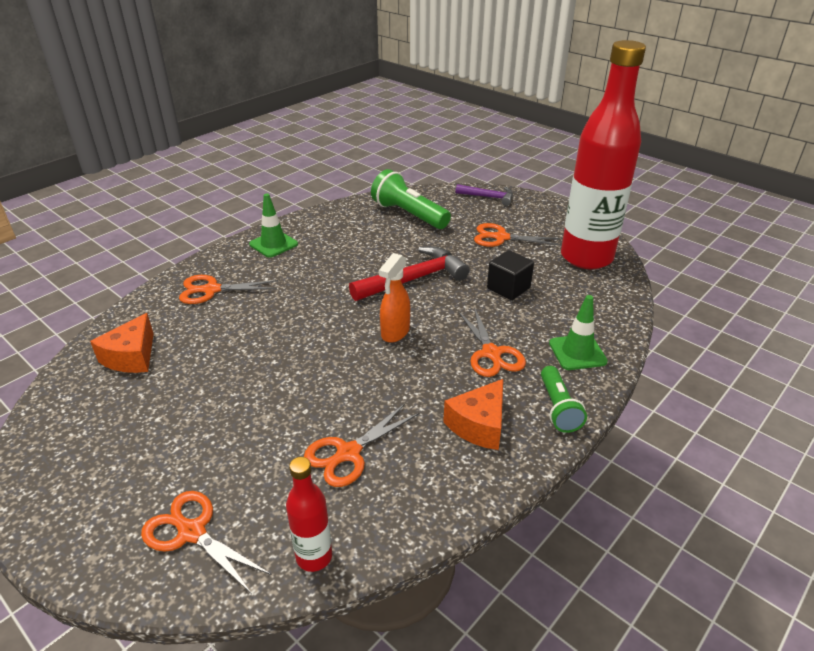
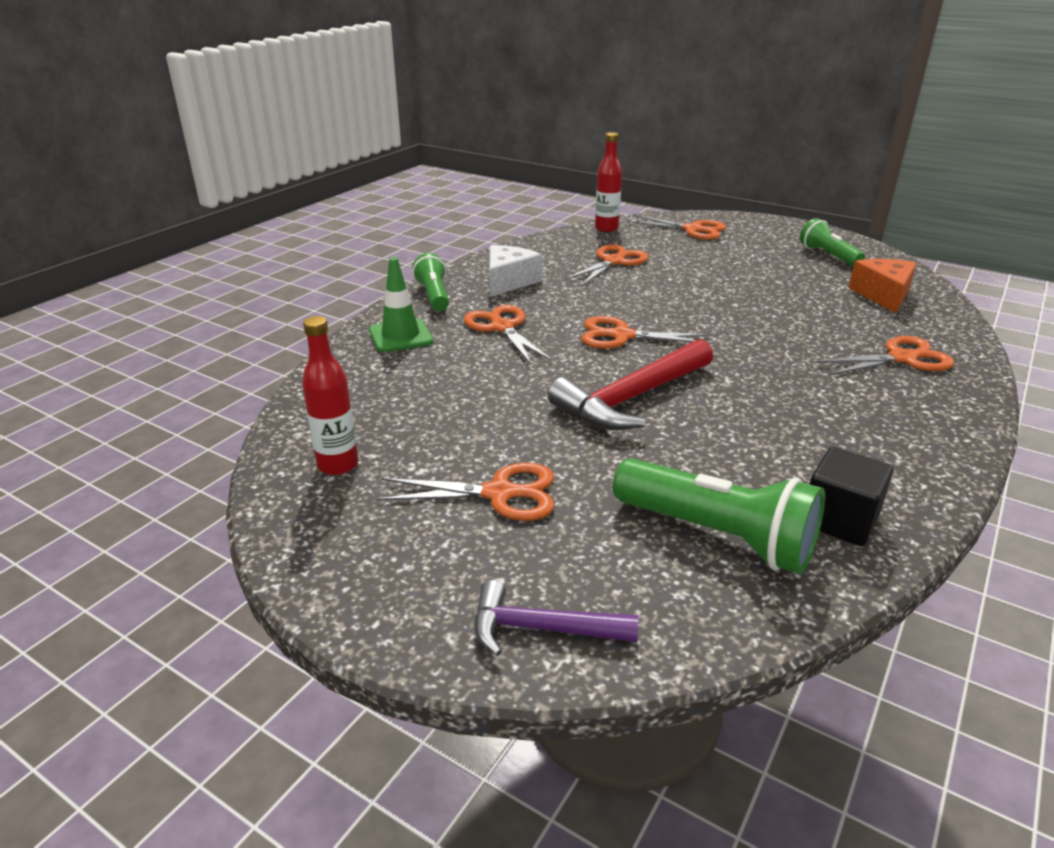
camera: 170 degrees right, 5 degrees down
(95, 433) = (828, 256): none -> green flashlight
(273, 244) = (912, 433): green traffic cone -> none
(395, 332) = (622, 336): orange spray bottle -> orange scissors
(479, 425) = (509, 281): orange cheese -> white cheese
(508, 288) = (483, 399): black cube -> black cube (839, 520)
(586, 257) = (338, 465): red bottle -> red bottle, size x0.42

